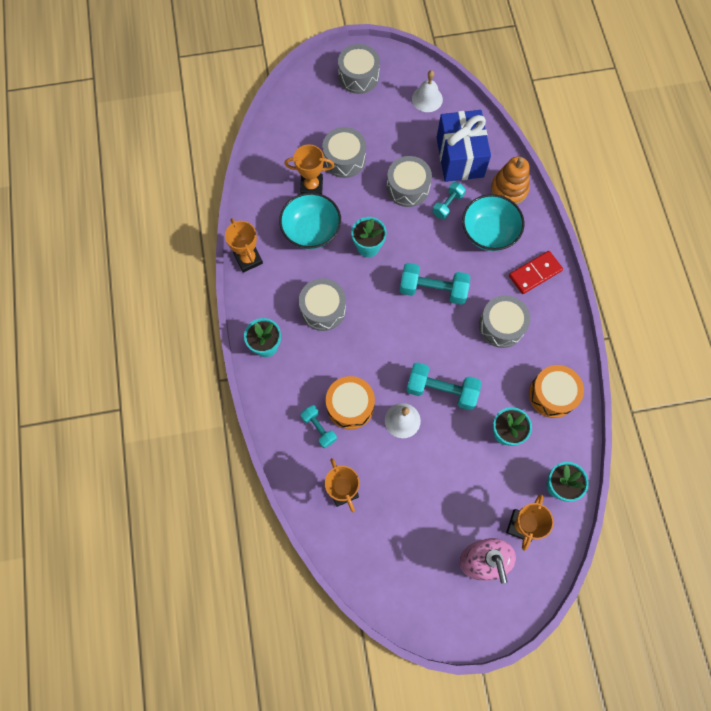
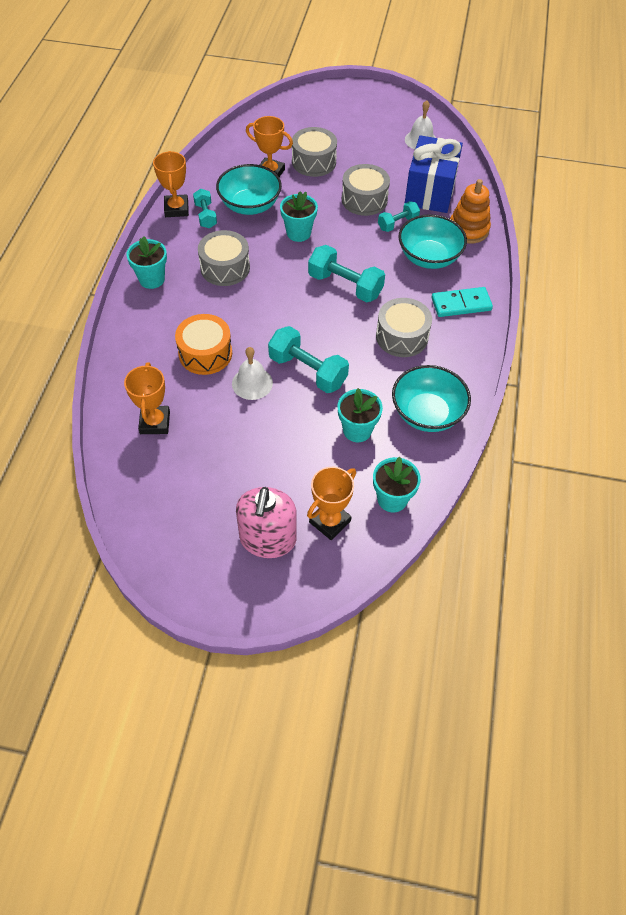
camera: 20 degrees right, 15 degrees down
(319, 428) = (162, 362): turquoise dumbbell -> turquoise dumbbell (206, 216)
(358, 76) = (362, 107): grey drum -> none
(535, 273) = (461, 304): red domino -> turquoise domino
(552, 394) = (427, 413): orange drum -> turquoise bowl

